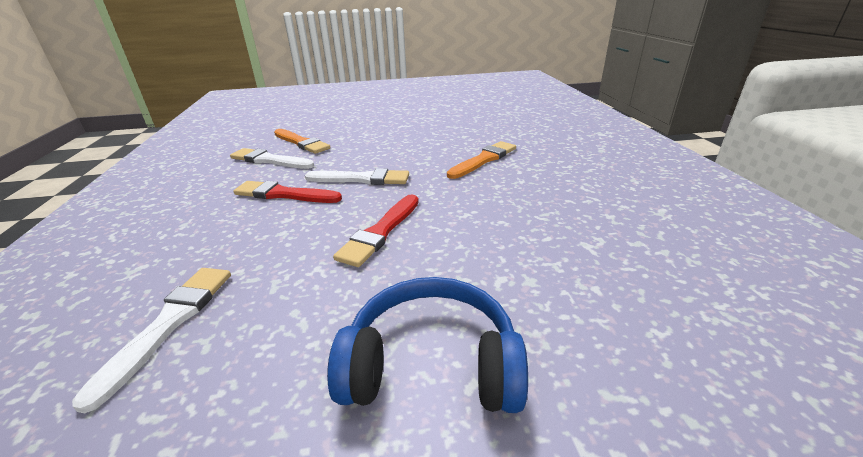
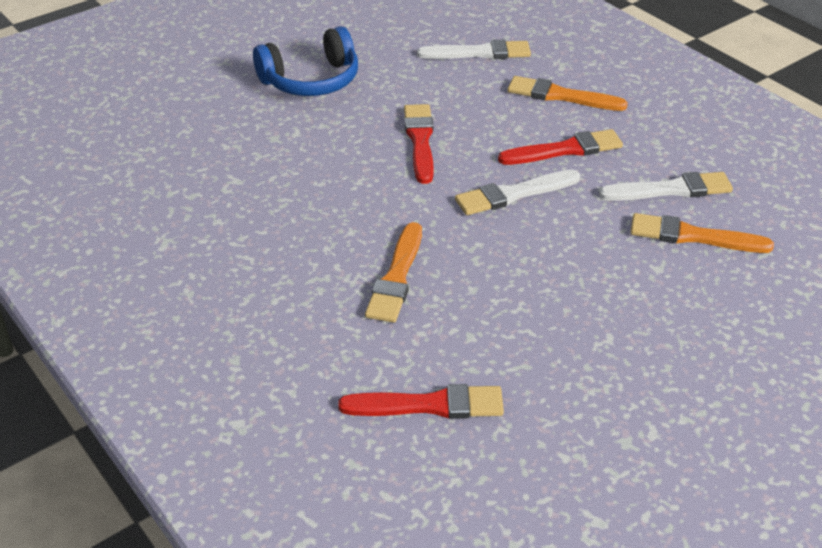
camera: 150 degrees right, 10 degrees up
(169, 323) = (479, 53): white brush -> white brush turned 75 degrees counterclockwise
(204, 235) = (561, 96): none -> orange brush
(503, 124) = (429, 405): none -> red brush

